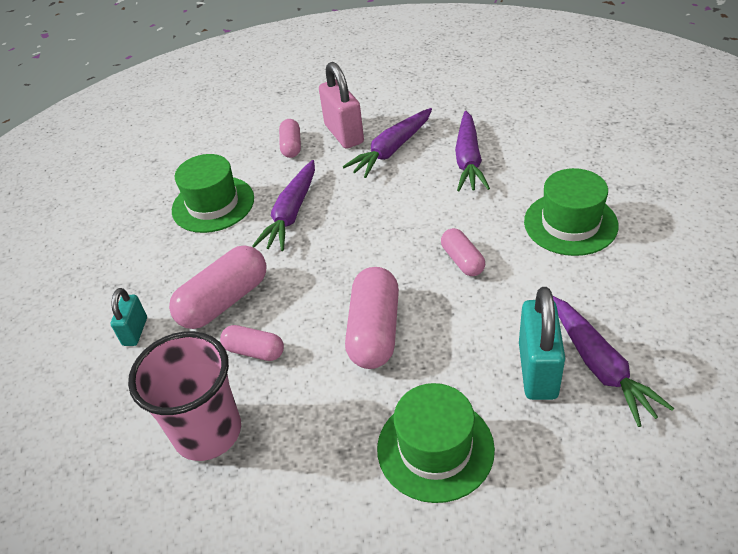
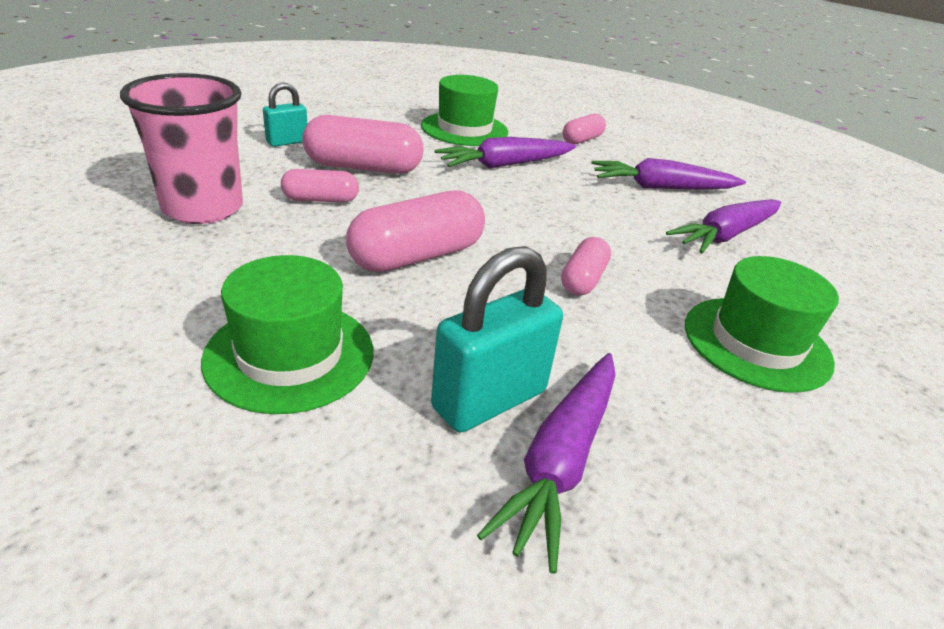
camera: 40 degrees right, 10 degrees down
(254, 351) = (320, 200): pink capsule -> pink capsule turned 75 degrees counterclockwise
(344, 134) = (638, 158): pink padlock -> none

